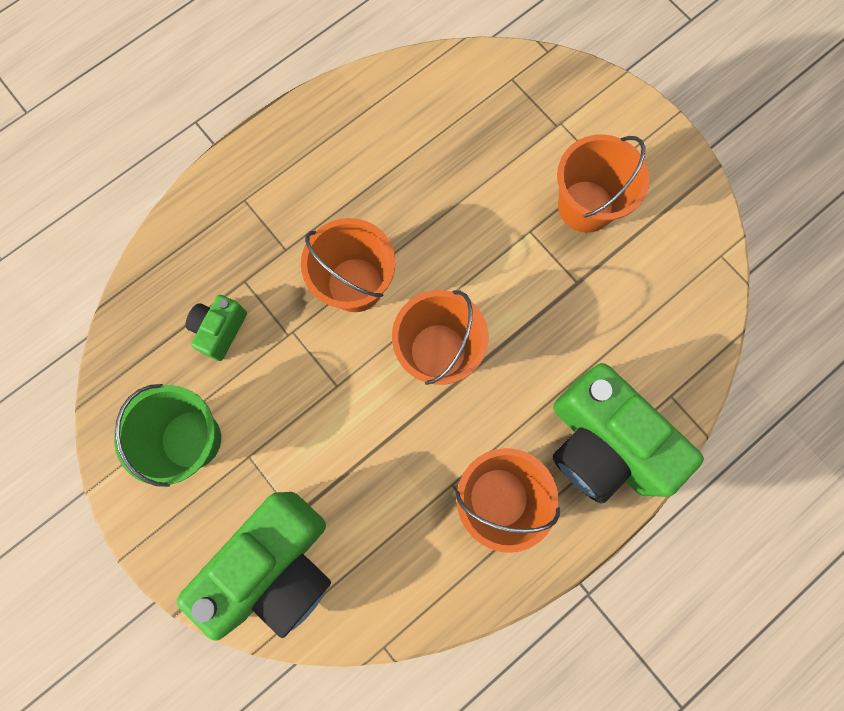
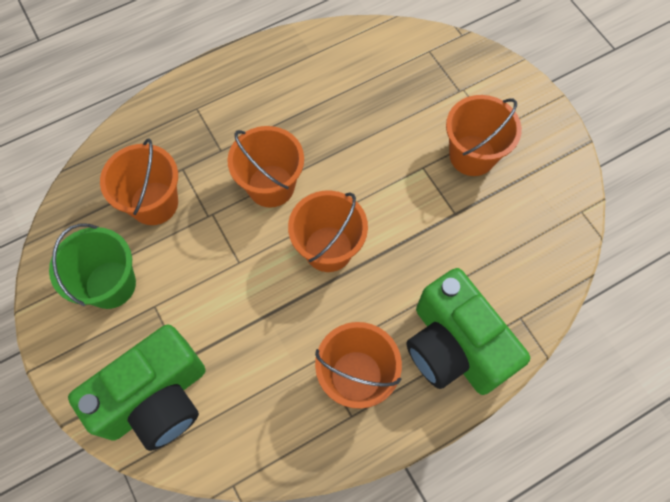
camera: 10 degrees right, 10 degrees down
(220, 330) = (154, 203): green camera -> orange bucket

